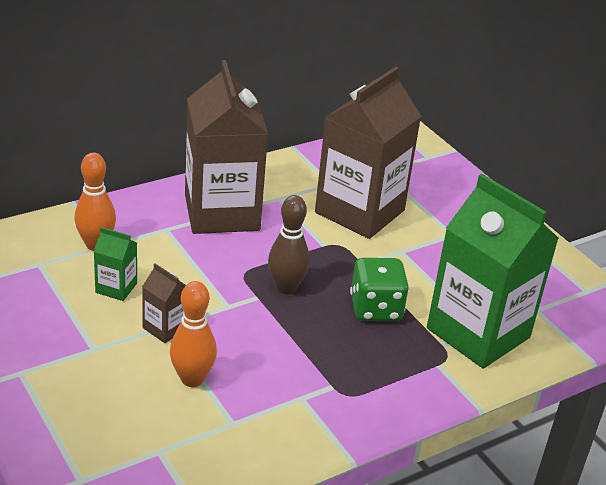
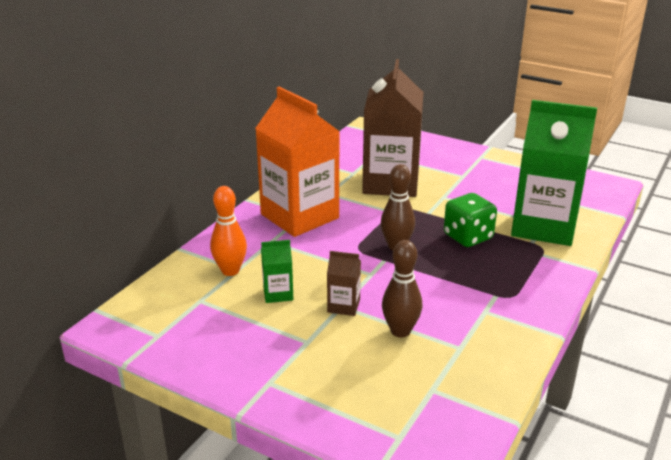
camera: 25 degrees left, 5 degrees down
(192, 379) = (400, 331): orange bowling pin -> brown bowling pin
(222, 212) = (299, 216): brown carton -> orange carton

